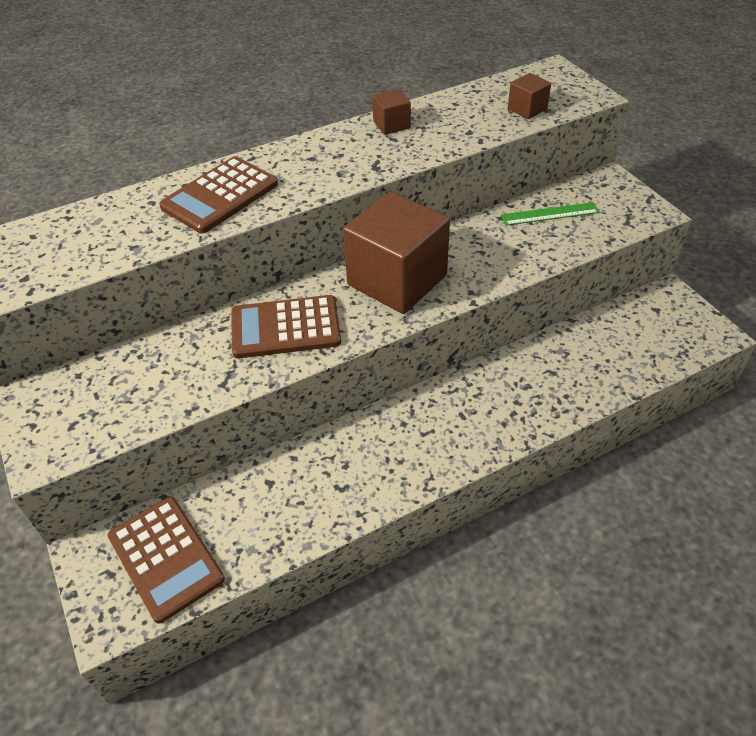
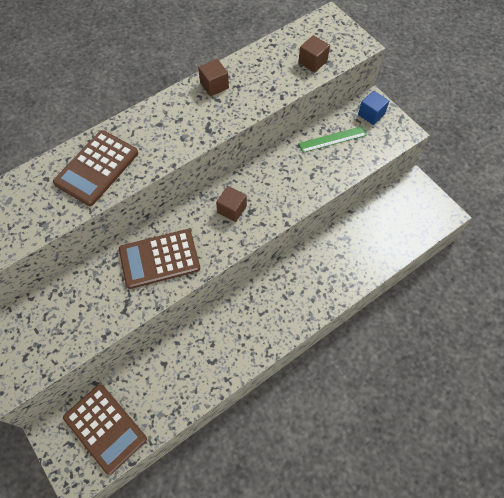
camera: 10 degrees left, 15 degrees up
(397, 280) = (232, 209): brown cube -> brown cube, size x0.42
(607, 191) = (371, 114): none -> blue cube

